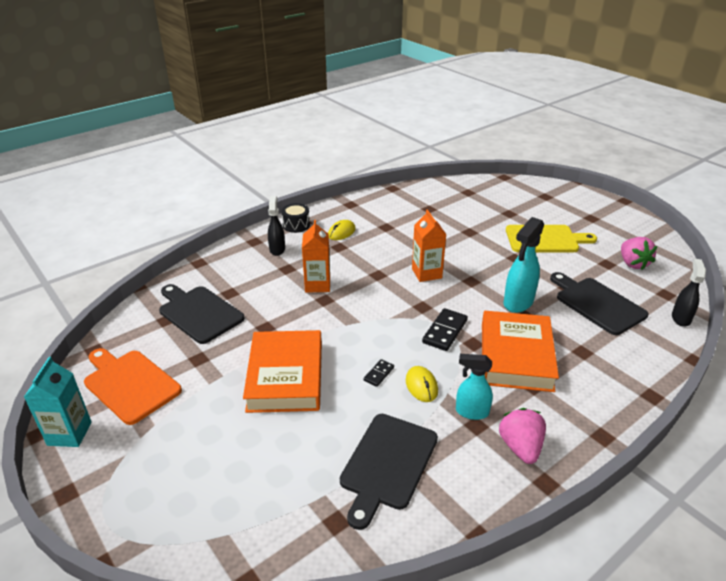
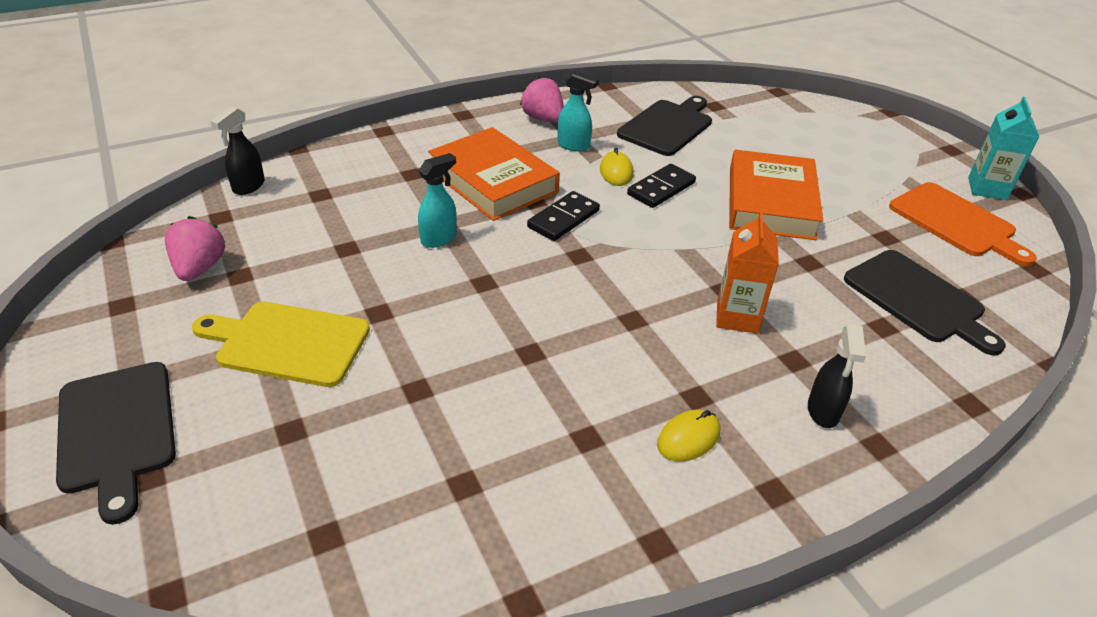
camera: 170 degrees left, 5 degrees up
(296, 225) = (794, 483): black drum -> none
(379, 374) = (661, 188): black domino -> black domino, size x1.79
(426, 273) = (549, 308): orange carton -> none
(516, 356) = (493, 181): orange book -> orange book turned 60 degrees counterclockwise
(518, 302) = (439, 238): turquoise spray bottle -> turquoise spray bottle, size x0.65
(520, 447) = (543, 119): pink strawberry -> pink strawberry turned 135 degrees clockwise
(597, 304) = (331, 219): black cutting board -> black cutting board (116, 431)

